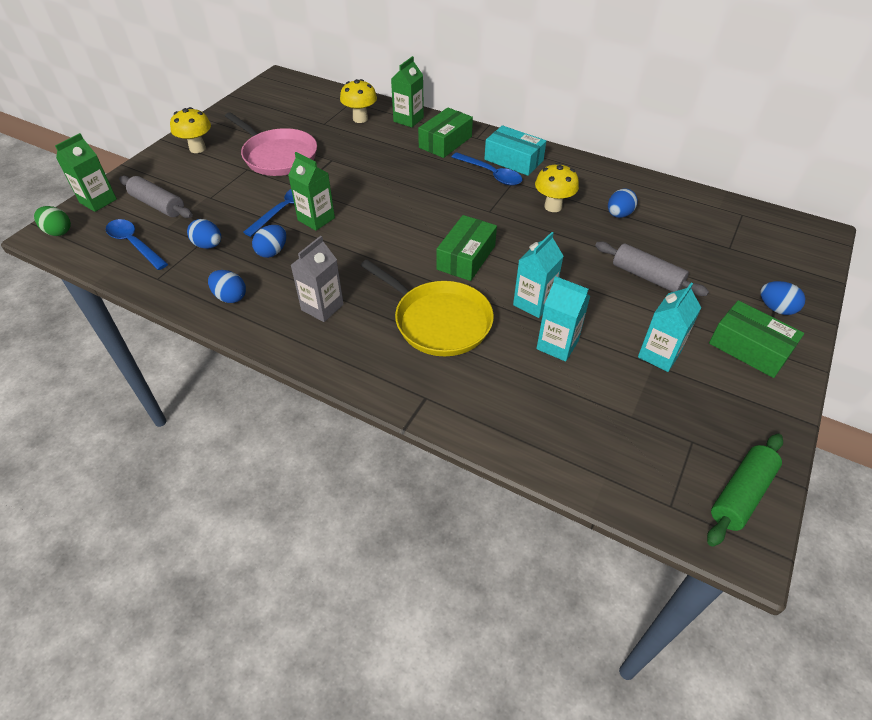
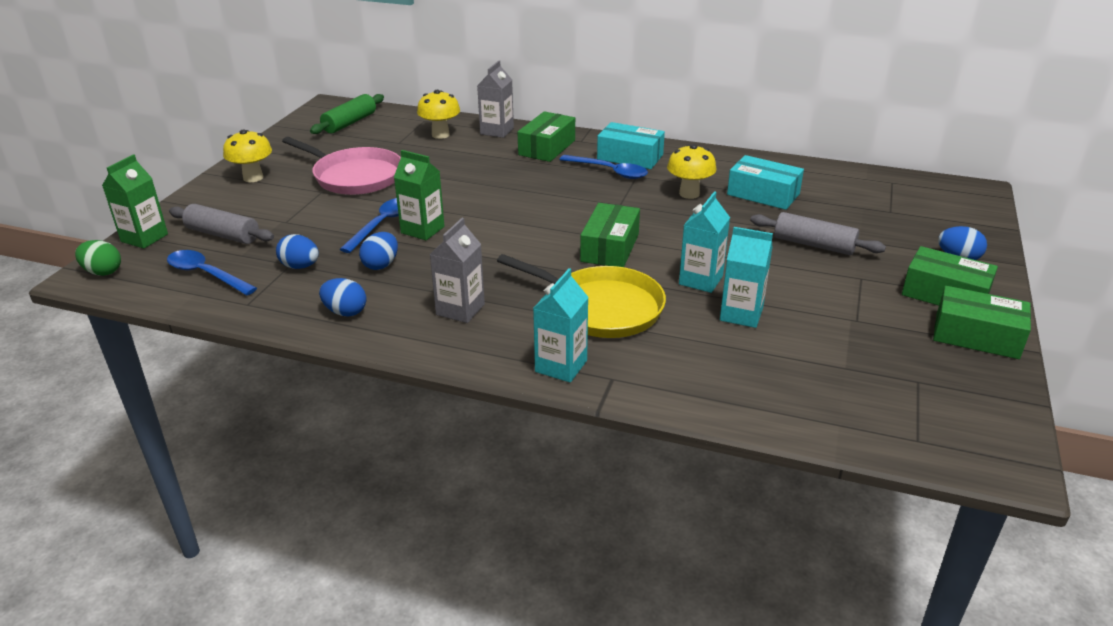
camera: 10 degrees left, 15 degrees down
(408, 119) = (497, 131): green carton -> grey carton
(619, 214) = (763, 194): blue egg -> turquoise box
(659, 354) = (853, 310): turquoise carton -> turquoise carton (561, 366)
(741, 494) = (986, 420): green rolling pin -> green rolling pin (350, 123)
(763, 399) = (976, 336): none -> green box

